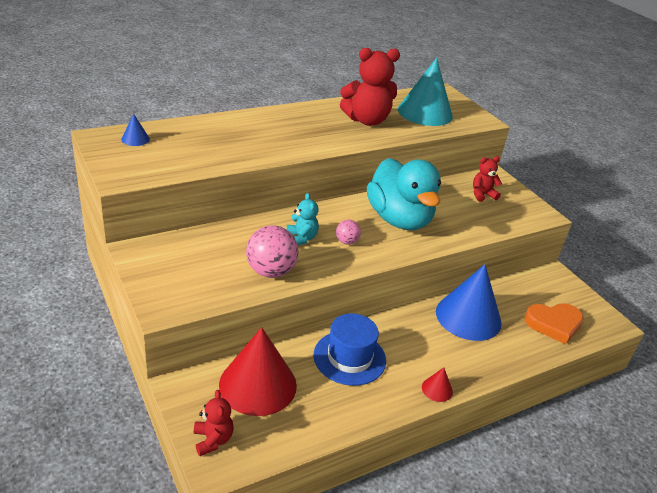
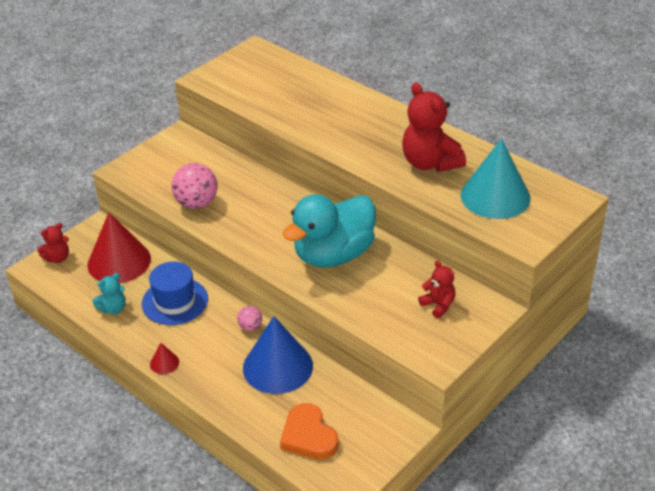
camera: 75 degrees right, 5 degrees up
(135, 139) = (266, 63): blue cone -> none
(301, 238) = (255, 205): turquoise teddy bear -> turquoise teddy bear (113, 308)
(346, 242) = (269, 232): pink ball -> pink ball (250, 327)

